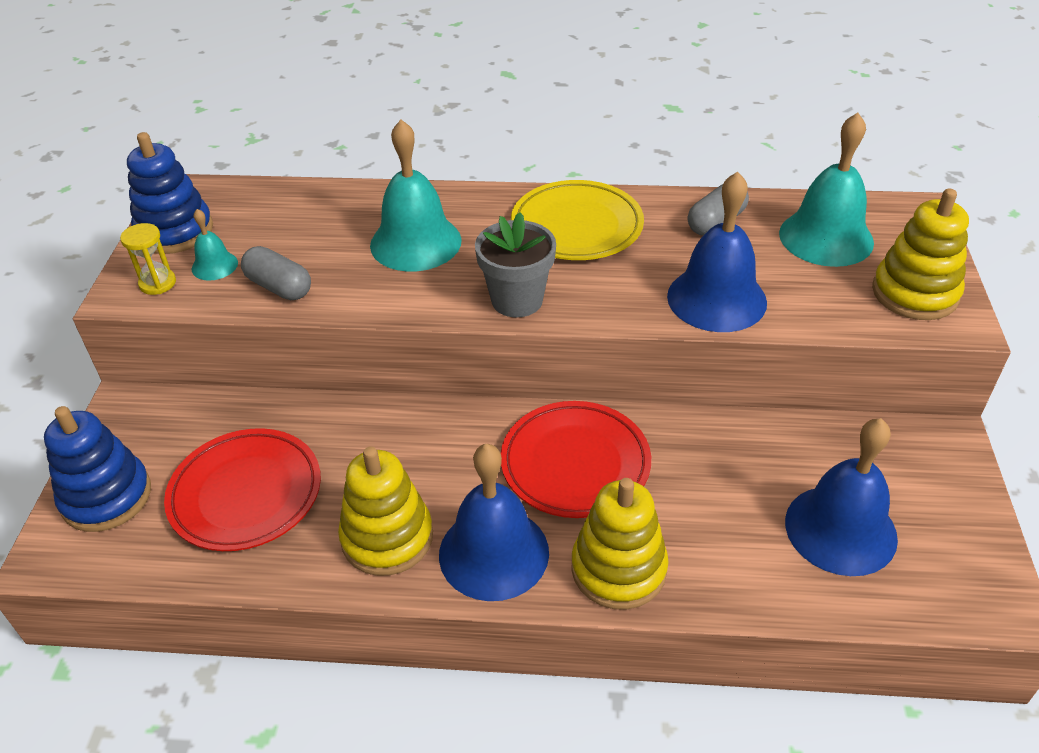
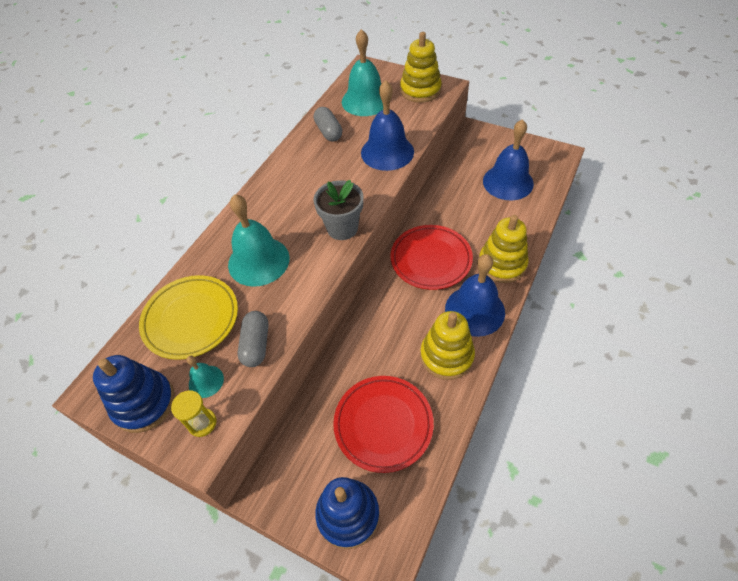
camera: 65 degrees left, 10 degrees up
(279, 287) = (256, 344): grey capsule -> grey capsule turned 60 degrees counterclockwise
(576, 226) = (294, 185): yellow plate -> yellow plate (191, 319)

